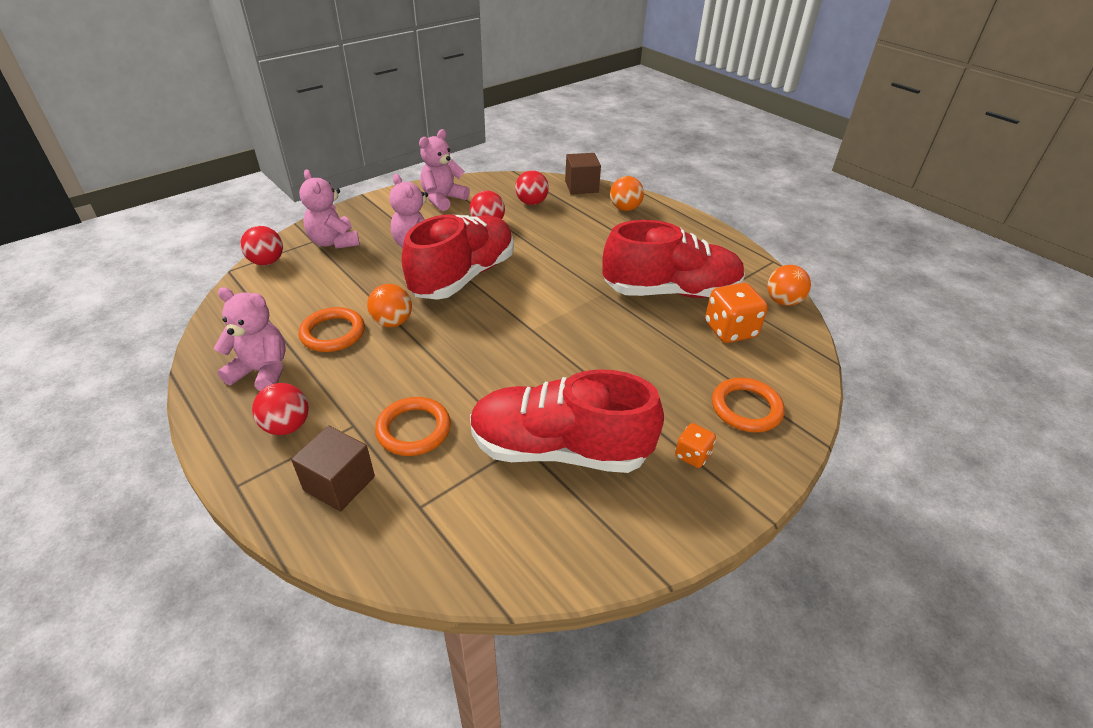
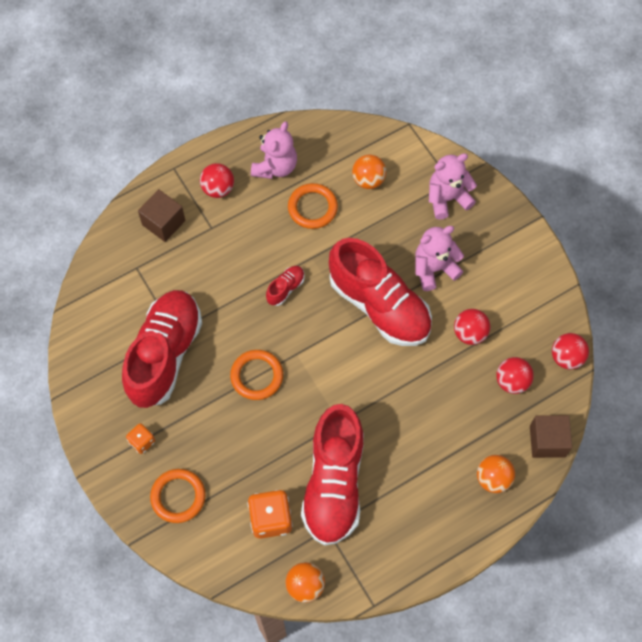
camera: 100 degrees right, 25 degrees up
(267, 262) = (419, 150): red ball -> red ball (566, 357)
(392, 322) = (320, 249): orange ball -> orange ball (368, 180)
(413, 429) = (200, 264): orange ring -> orange ring (257, 376)
(443, 199) = (524, 293): pink teddy bear -> none
(447, 345) = (285, 288): none -> red shoe

